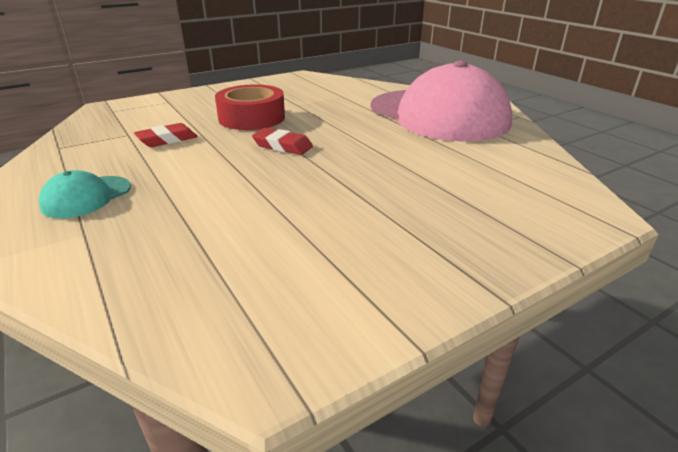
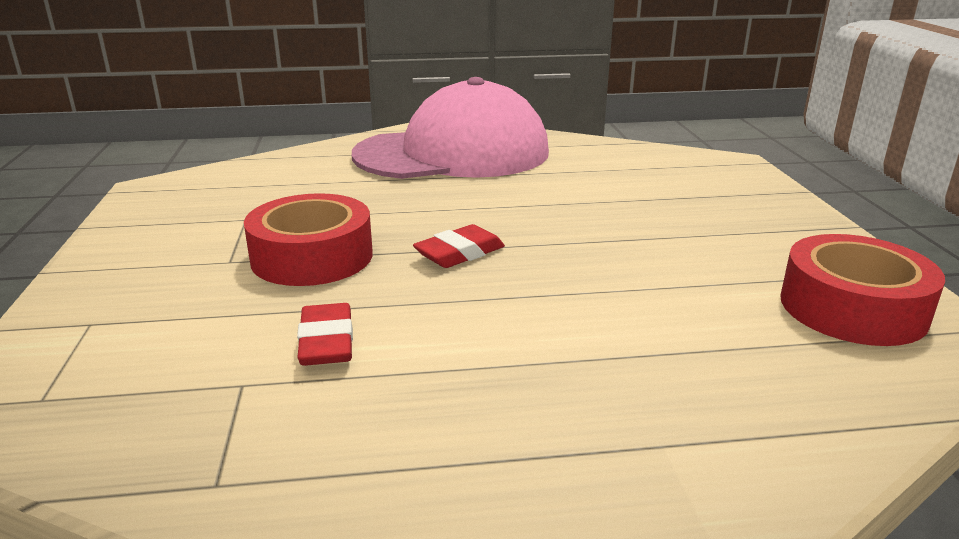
camera: 65 degrees left, 5 degrees down
(87, 197) = (526, 440): turquoise cap -> none
(295, 300) = (852, 308): none -> red tape

